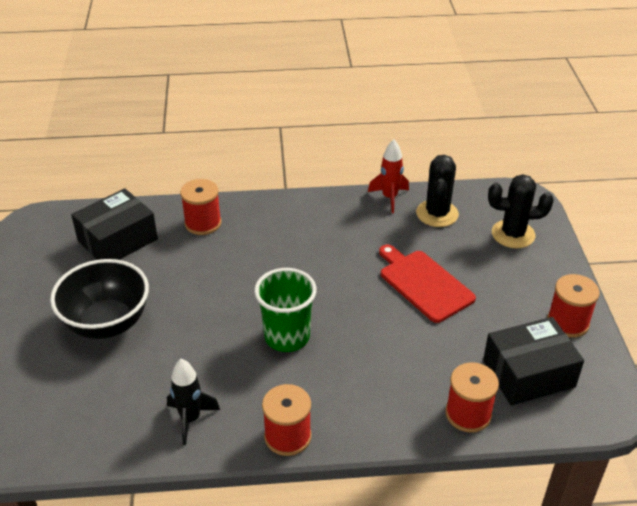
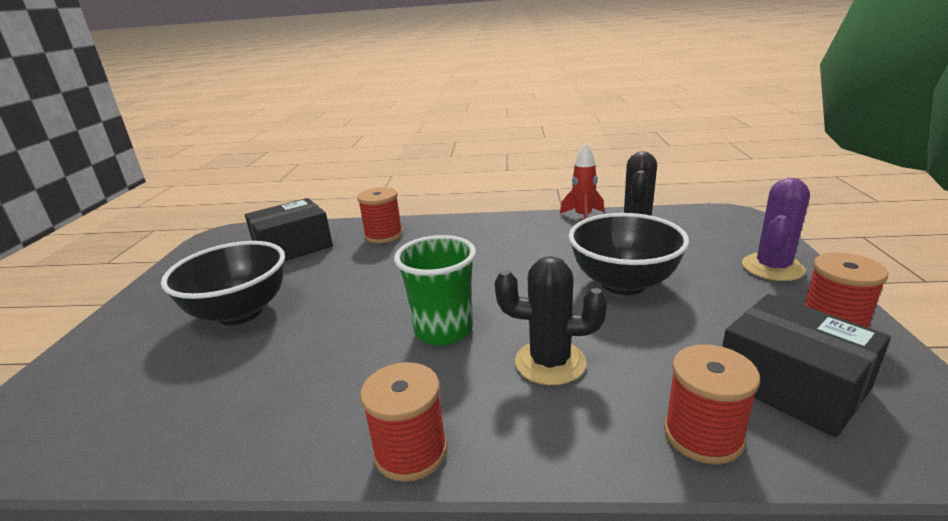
camera: 10 degrees right, 15 degrees down
(190, 419) = (281, 419): black rocket -> none
(424, 283) = (623, 283): red cutting board -> black bowl
(513, 234) = (729, 243): black cactus -> black cactus (550, 362)
(528, 374) = (791, 384): black box -> black box turned 60 degrees clockwise
(540, 264) = (772, 267): none -> purple cactus

